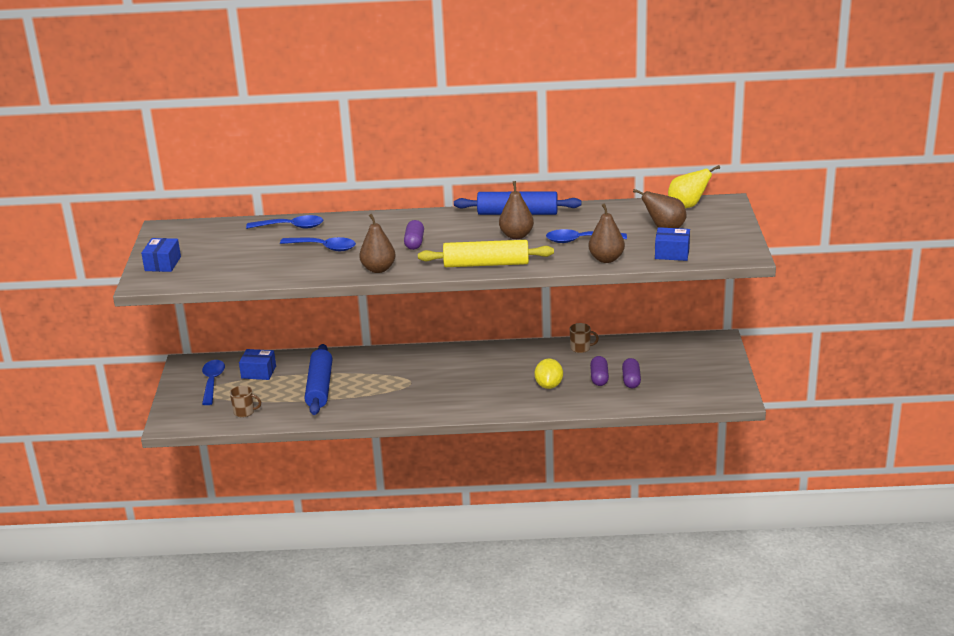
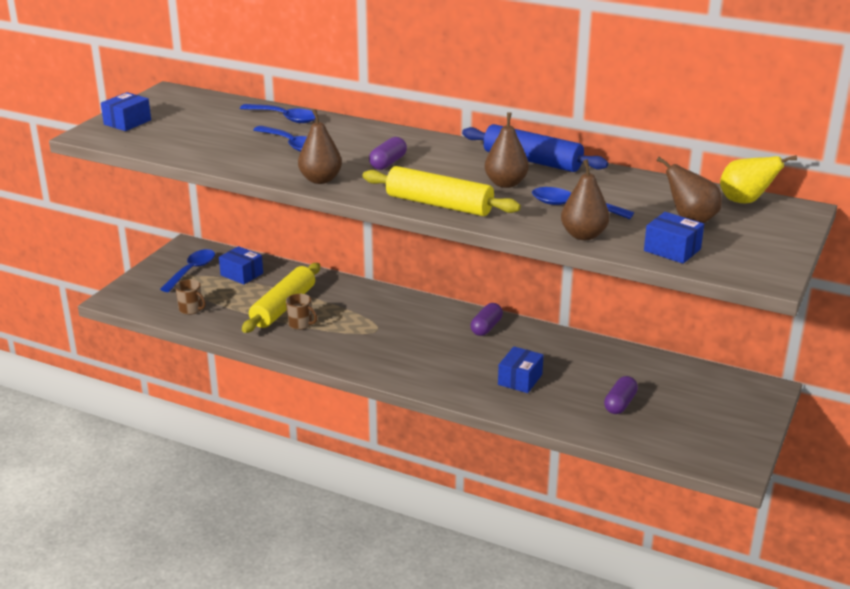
camera: 25 degrees right, 0 degrees up
(319, 387) = (283, 307): blue rolling pin -> yellow rolling pin
(549, 385) = (520, 379): yellow lemon -> blue box
(581, 348) = (591, 349): brown mug -> brown mug (301, 324)
(599, 378) = (584, 389): purple capsule -> purple capsule (486, 327)

